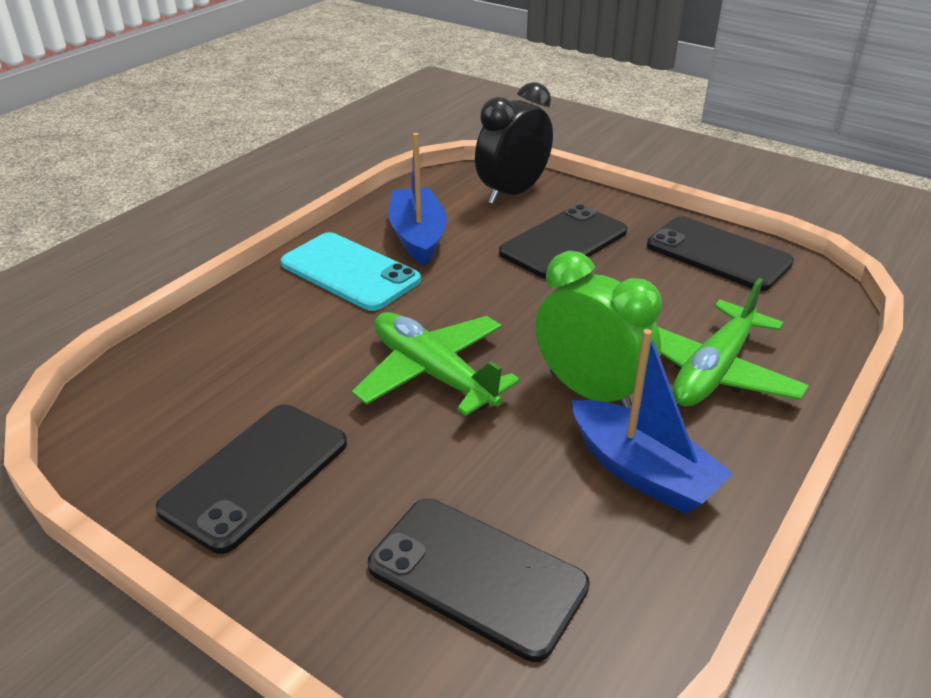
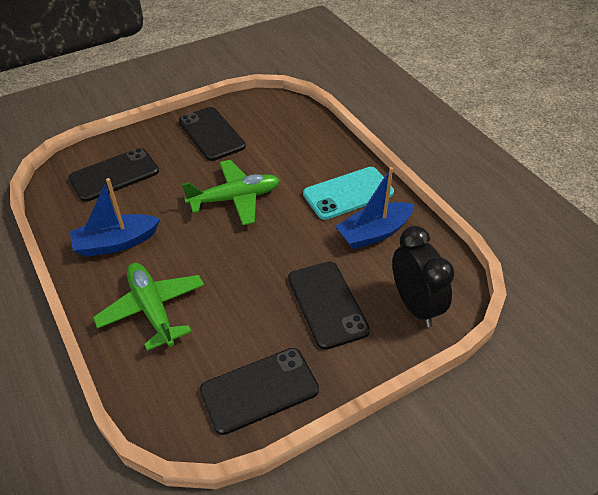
camera: 115 degrees right, 10 degrees up
(418, 237) = (374, 233): blue boat -> blue boat turned 135 degrees clockwise
(590, 392) = (178, 249): green clock -> none

